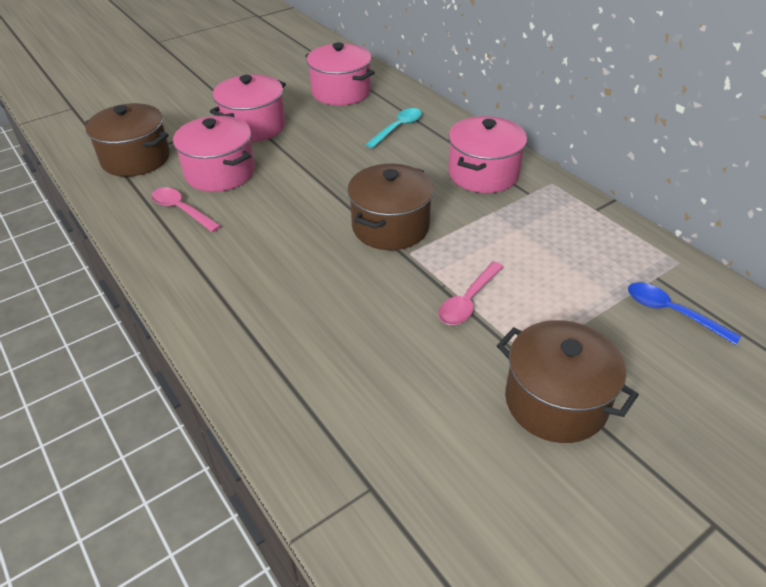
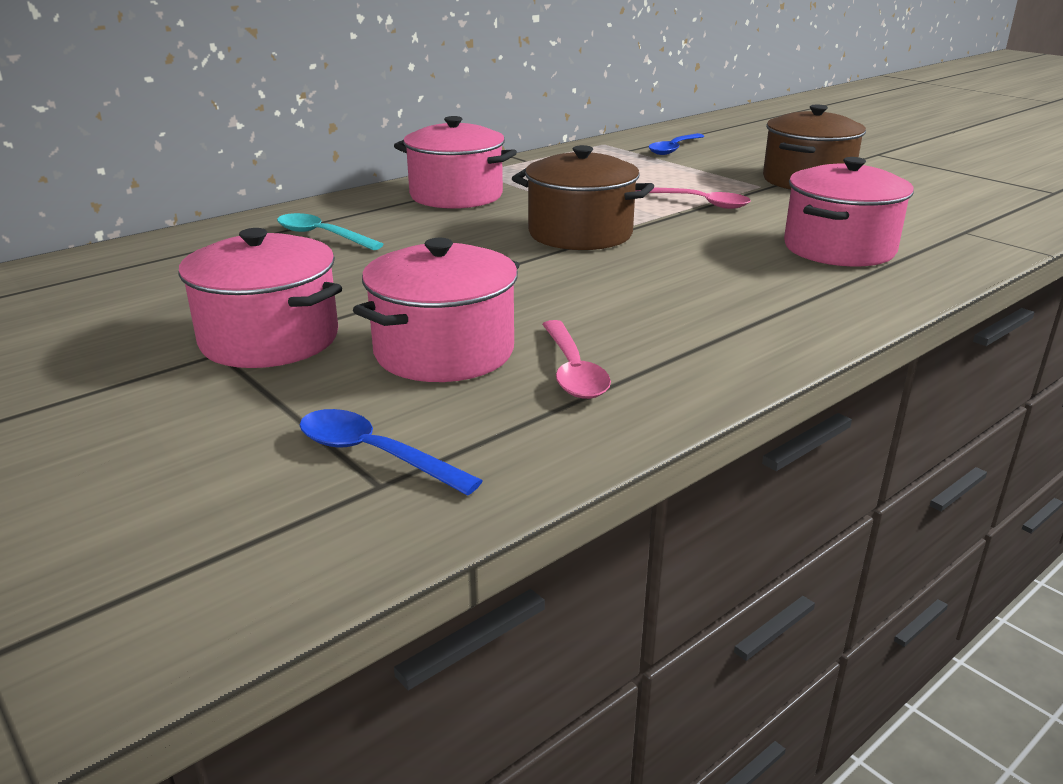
camera: 95 degrees left, 15 degrees down
(136, 159) = (375, 455): brown pot -> blue spoon
(181, 210) = (573, 371): pink spoon -> pink spoon turned 45 degrees counterclockwise
(341, 92) = (165, 276): pink pot -> pink pot (839, 249)

